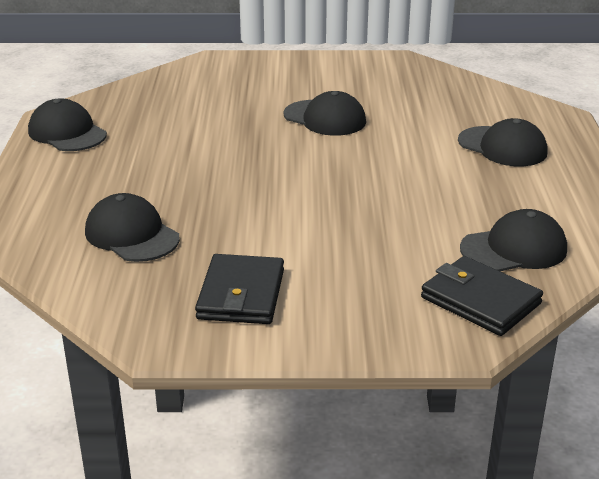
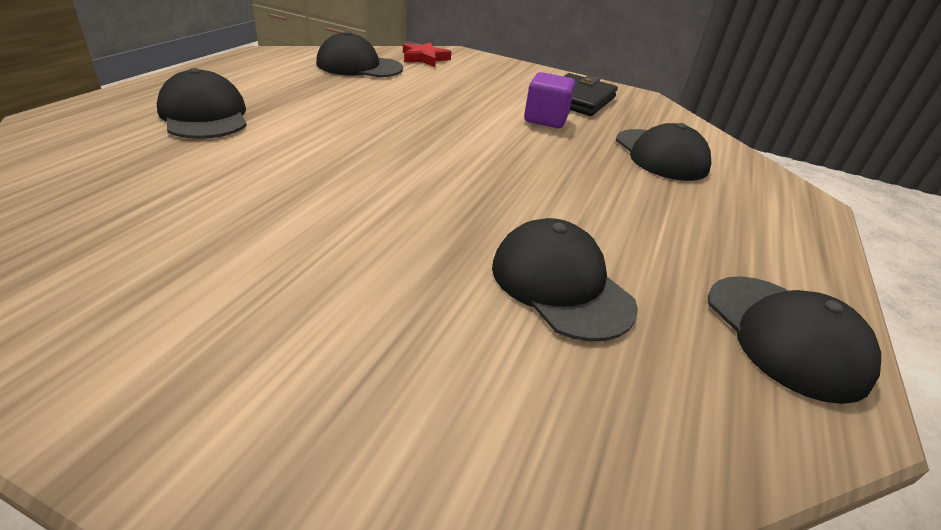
camera: 160 degrees left, 5 degrees up
(259, 242) = (545, 119): none -> purple cube
(325, 118) = (336, 217): black cap -> black cap (561, 285)
(480, 300) = (424, 58): black wallet -> red star

